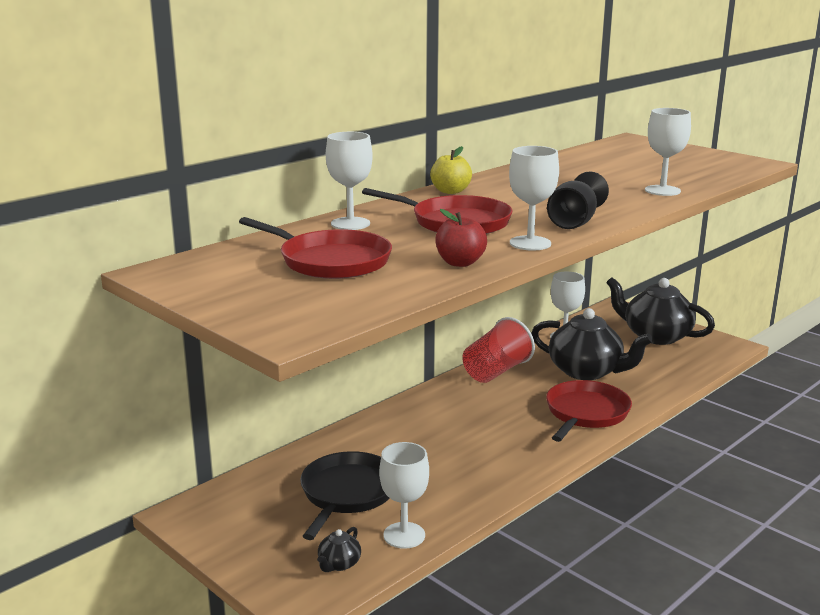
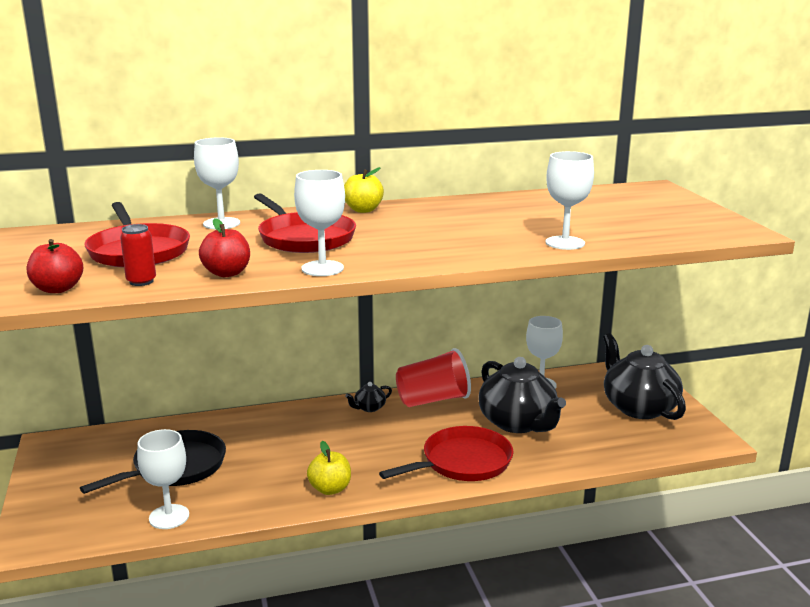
camera: 30 degrees right, 0 degrees up
(337, 308) = (58, 289): none -> red apple
(339, 564) = (94, 521): black teapot -> black teapot (369, 408)
(401, 285) = (141, 281): none -> red can
(511, 466) = (330, 489): none -> yellow apple
(574, 222) = (406, 257): black goblet -> none

